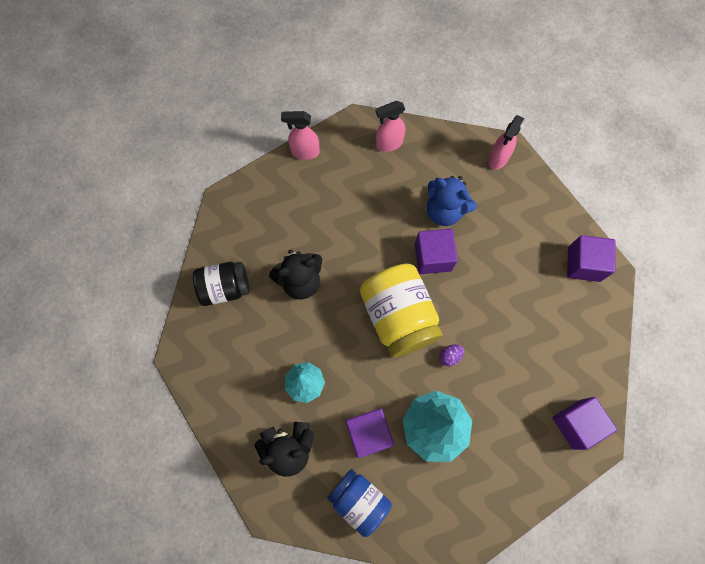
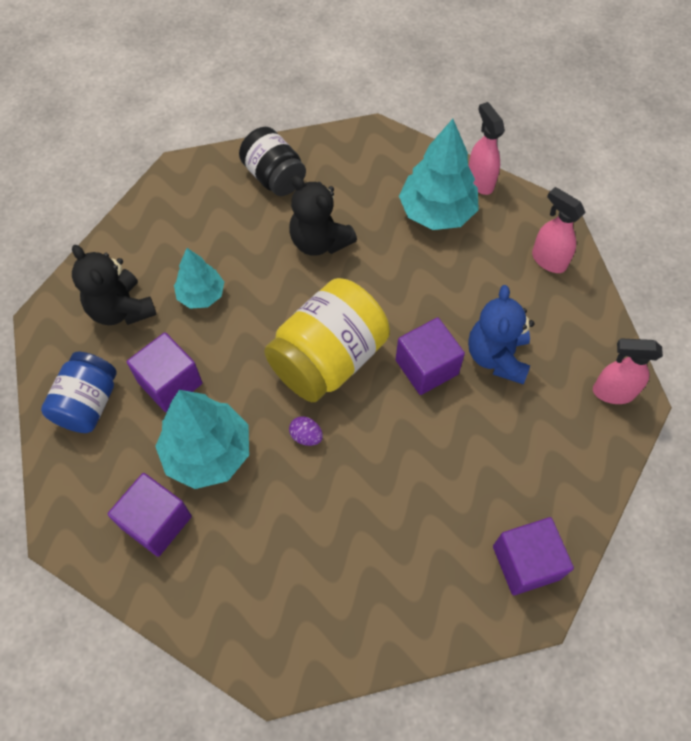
camera: 65 degrees right, 10 degrees down
(316, 192) = (437, 212): none -> turquoise tree
(576, 424) = (287, 634): purple cube -> purple cube (156, 522)

